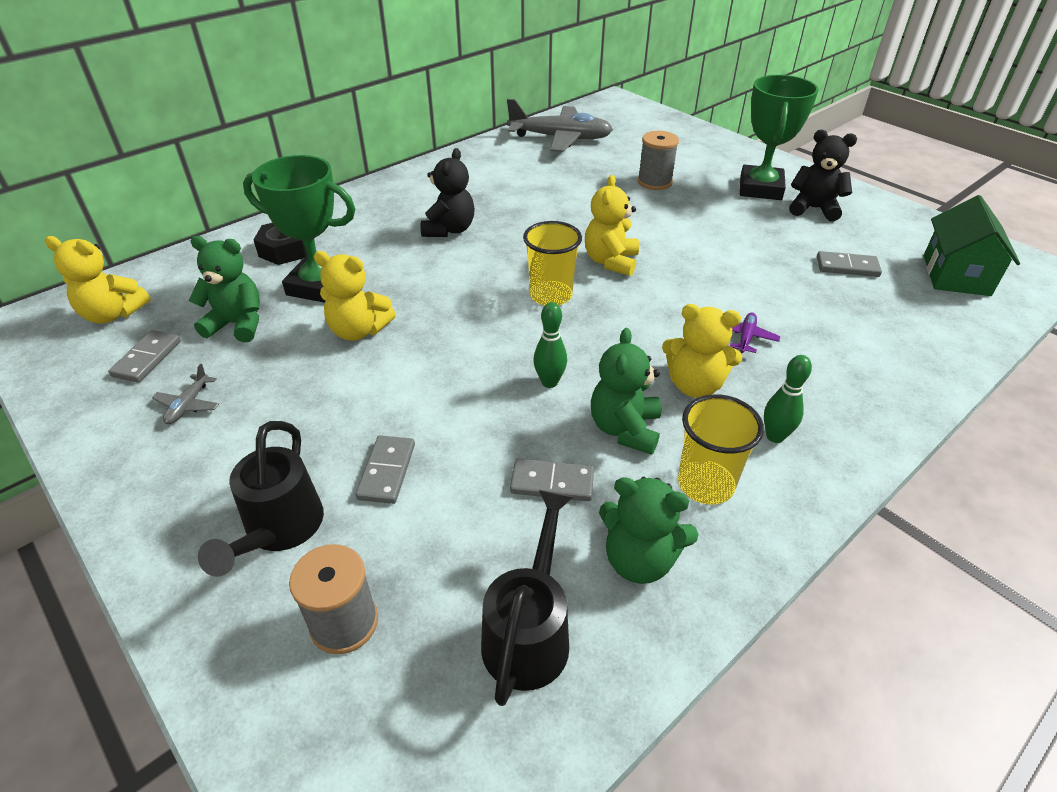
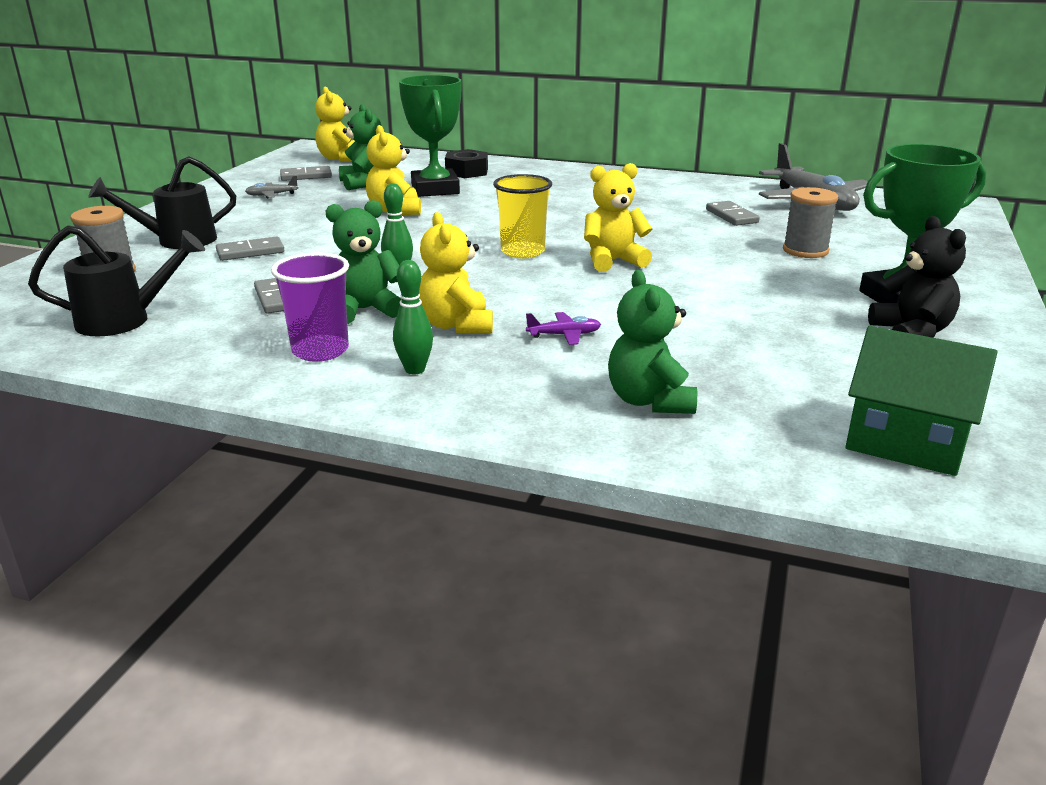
camera: 60 degrees right, 15 degrees down
(449, 230) = (570, 203): black teddy bear -> none
(639, 559) = (213, 341): green teddy bear -> green teddy bear (649, 401)
(705, 484) = (320, 350): yellow cup -> purple cup
(847, 267) = (798, 368): grey domino -> grey domino (731, 216)
(956, 275) = (905, 441): green house -> green house turned 45 degrees clockwise

